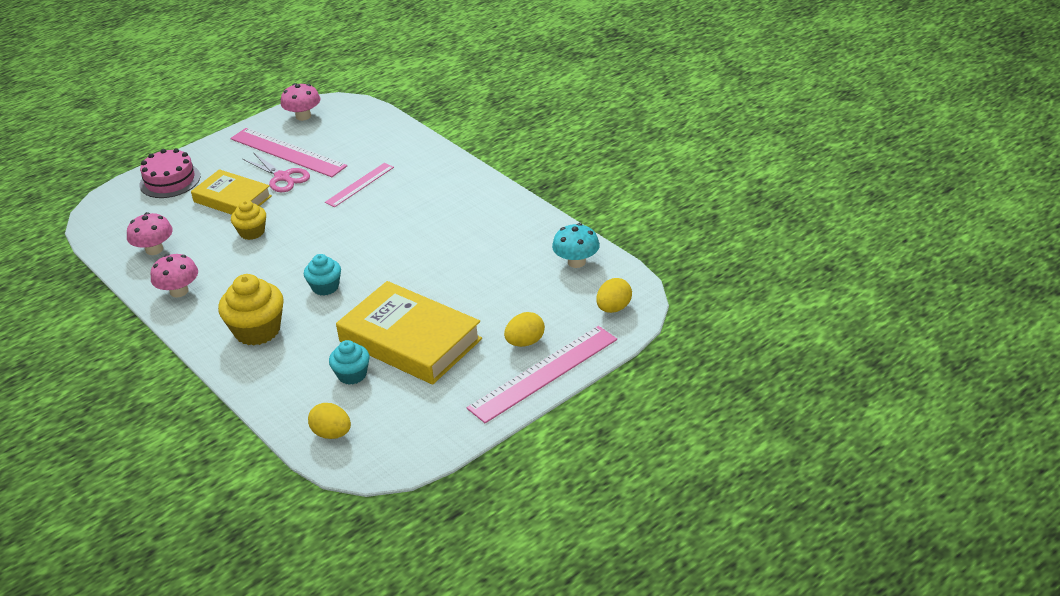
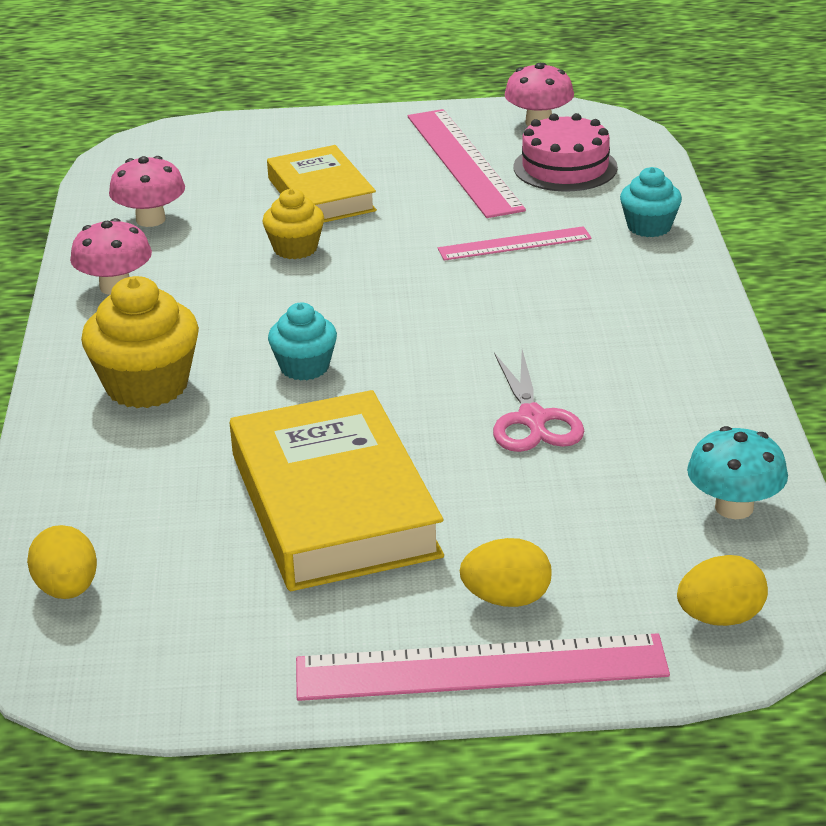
camera: 35 degrees right, 5 degrees down
(170, 180) = (272, 140): pink cake -> pink cake (565, 167)
(282, 177) = (419, 192): pink scissors -> pink scissors (532, 420)
(352, 375) = (195, 514): turquoise cupcake -> turquoise cupcake (649, 227)

